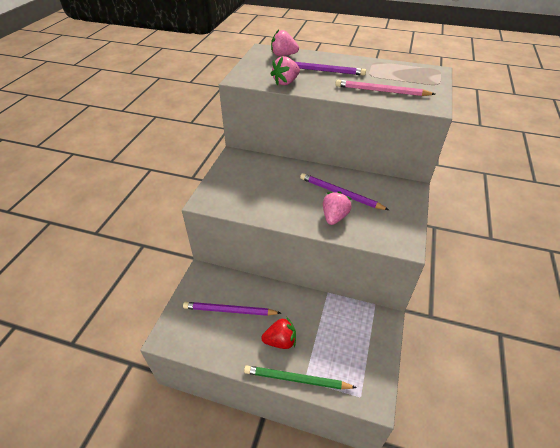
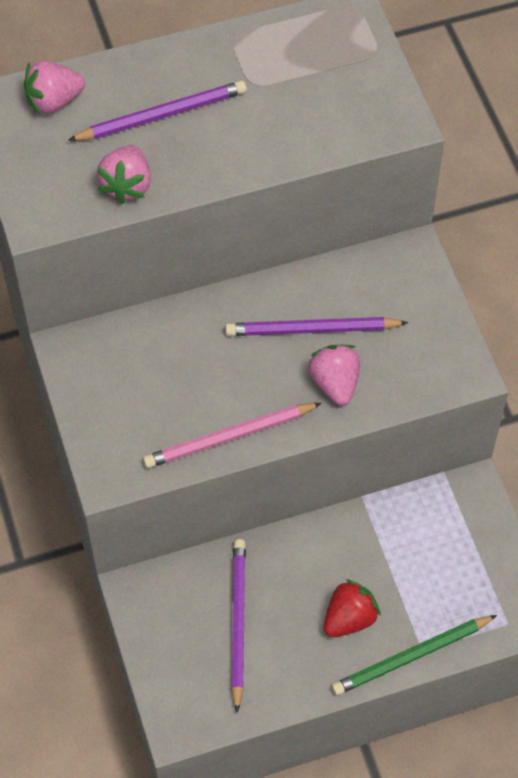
camera: 35 degrees left, 15 degrees up
(229, 311) = (237, 622): purple pencil -> purple pencil turned 120 degrees clockwise
(381, 91) = (301, 124): pink pencil -> pink pencil (229, 437)

